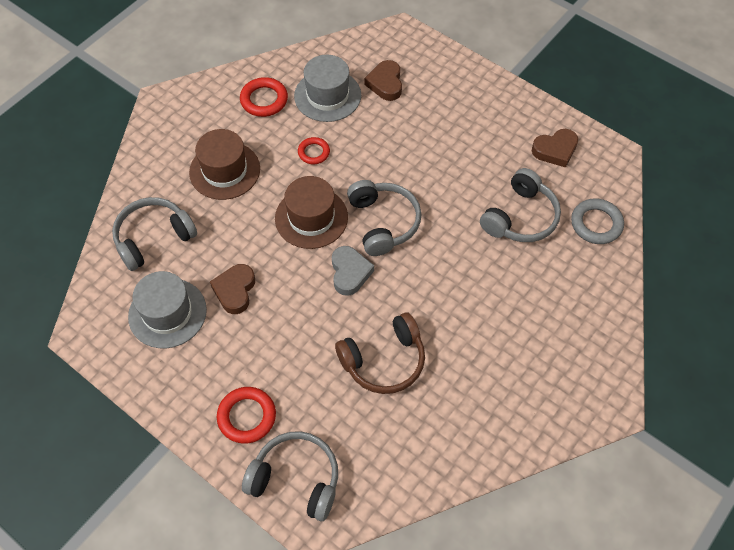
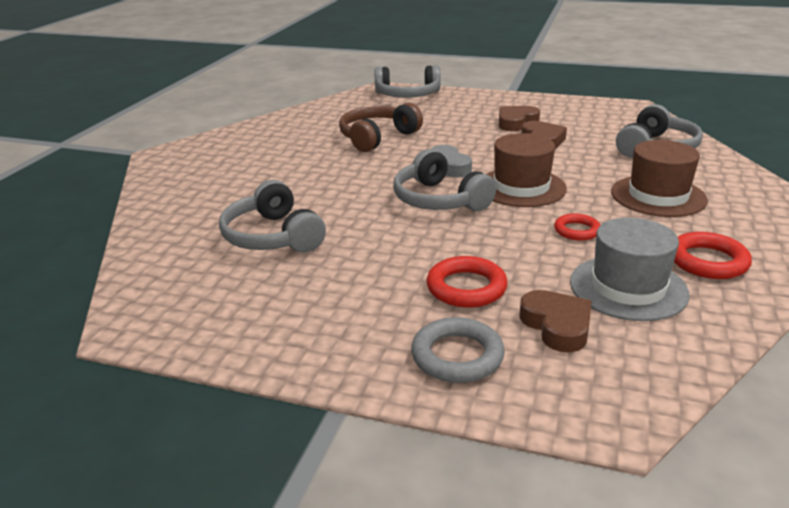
camera: 160 degrees right, 30 degrees down
(167, 313) = (583, 123): grey hat -> none
(247, 416) = (465, 104): red ring -> red ring (466, 287)
(520, 217) = (272, 237): grey headphones -> grey headphones turned 45 degrees counterclockwise
(555, 150) = (233, 310): brown heart -> brown heart (516, 122)
(596, 224) = (168, 252): grey ring -> grey ring (457, 356)

